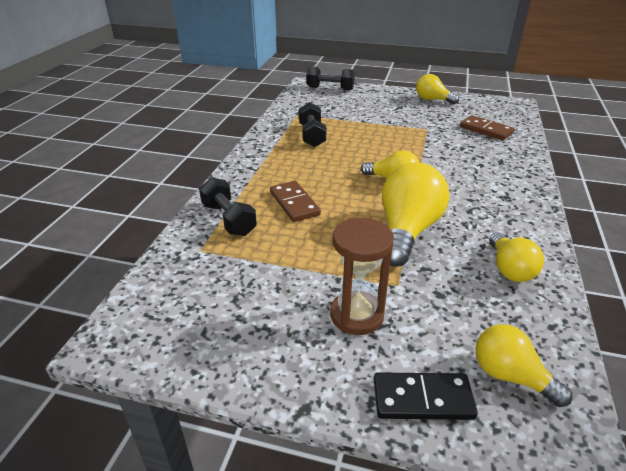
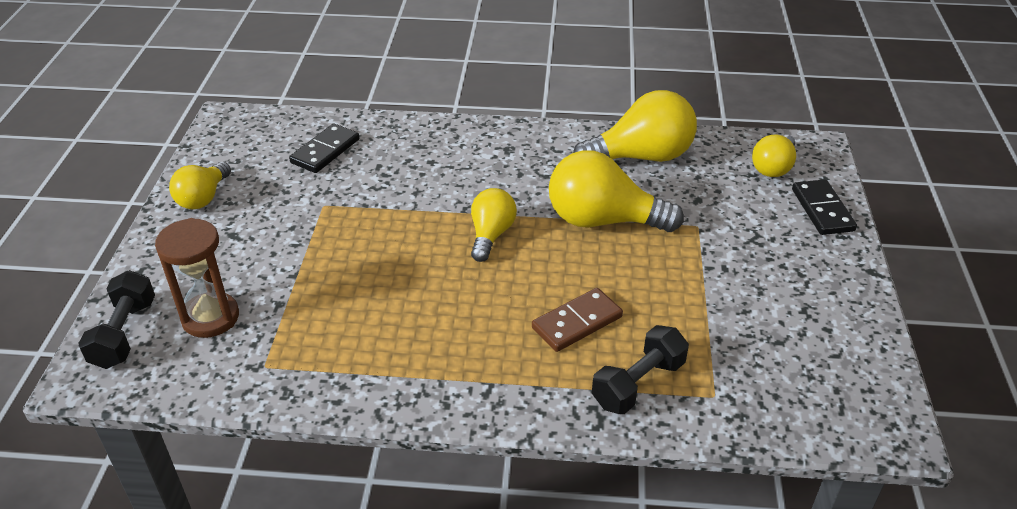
camera: 100 degrees left, 5 degrees up
(312, 135) = (357, 332): black dumbbell -> none
(356, 315) = (754, 250): brown hourglass -> brown hourglass (210, 317)
(486, 130) = (325, 151): brown domino -> black domino
(509, 269) = (641, 157): yellow light bulb -> yellow light bulb, size x1.69

